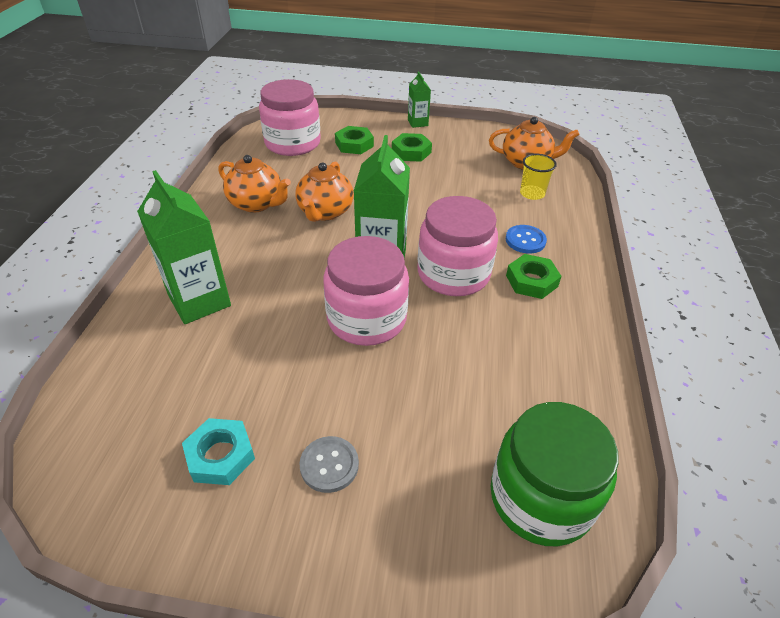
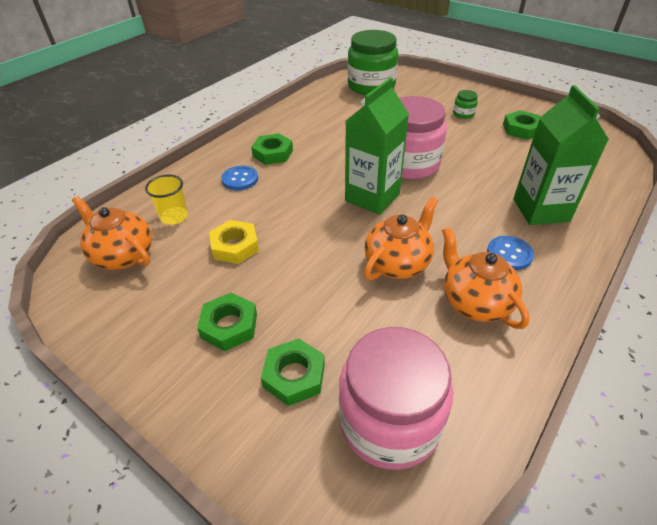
camera: 150 degrees left, 0 degrees up
(220, 455) = (522, 129): turquoise nut -> green nut
(232, 245) = (509, 254): none -> blue button
(329, 465) = (463, 114): grey button -> green jar
(417, 123) = (155, 394): green carton -> none
(453, 274) = (323, 173): pink jar -> none
(459, 188) = (235, 246): none -> yellow nut

